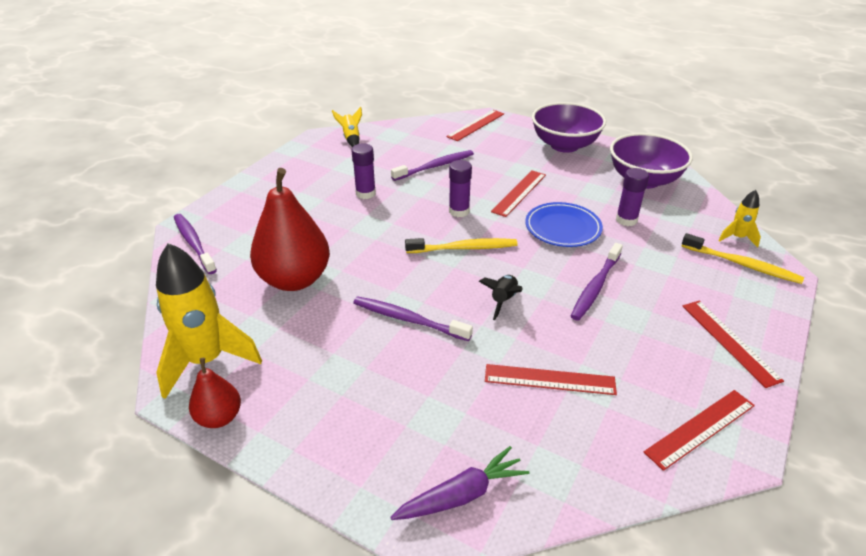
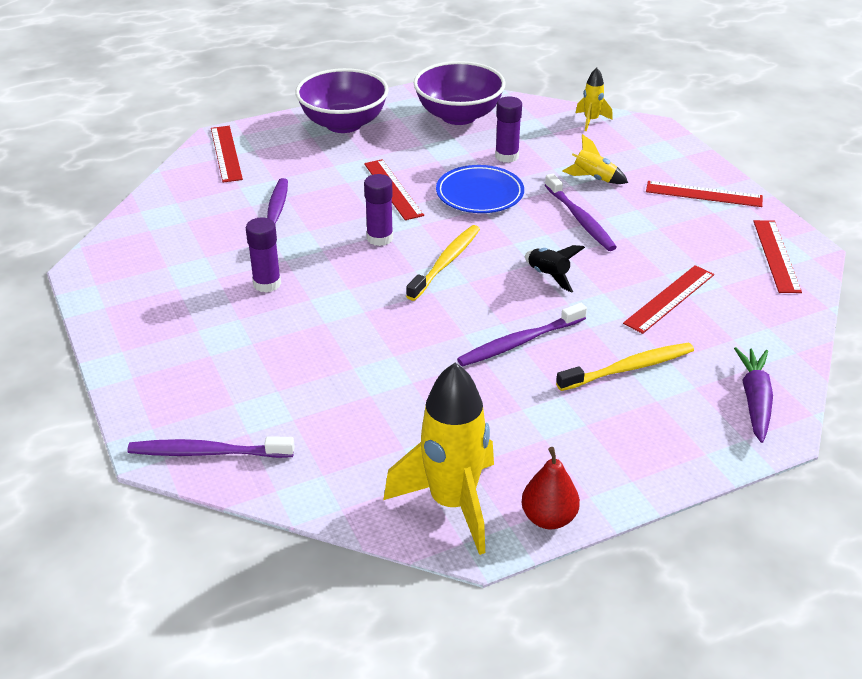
camera: 55 degrees left, 0 degrees up
(295, 280) = (375, 394): red pear -> none
(351, 138) = (126, 247): yellow rocket -> yellow rocket (593, 178)
(742, 264) = (625, 138): yellow toothbrush -> yellow toothbrush (629, 368)

